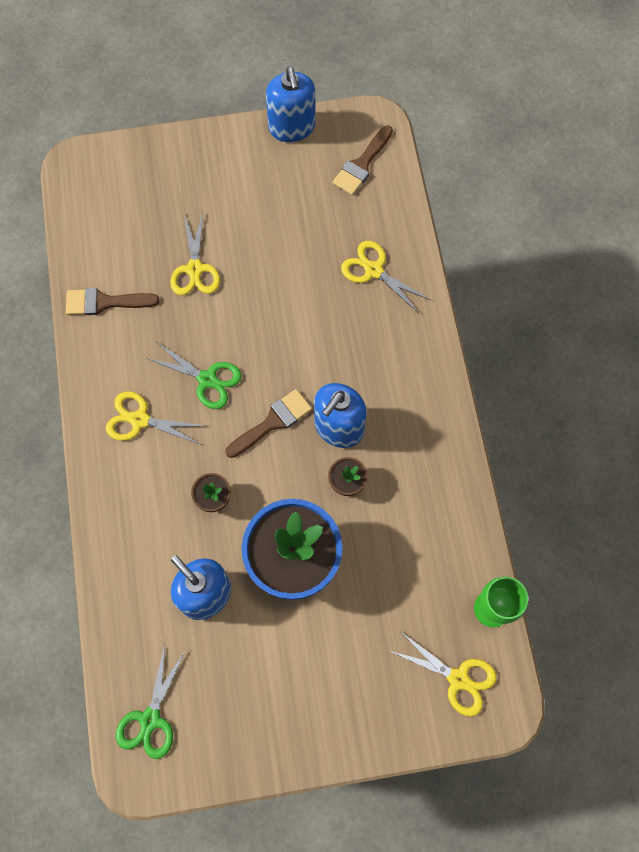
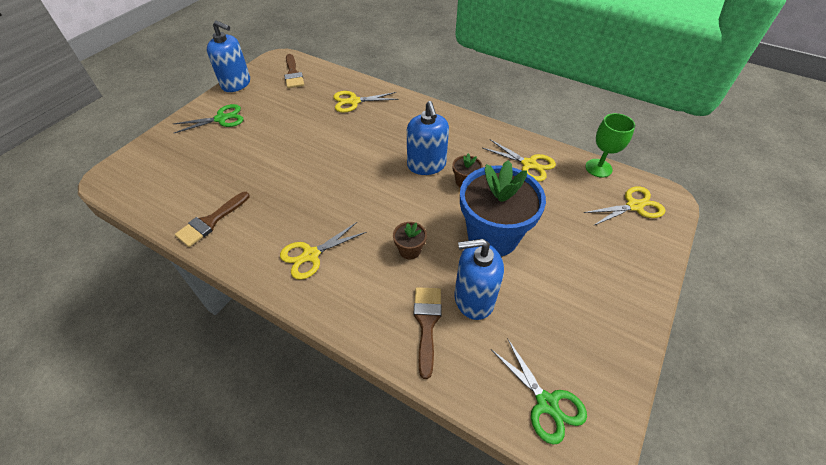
camera: 50 degrees left, 20 degrees down
(195, 269) = (253, 166): yellow scissors -> yellow scissors (529, 164)
(207, 379) = (327, 203): green scissors -> green scissors (221, 119)
(273, 422) = (390, 190): brown brush -> brown brush (427, 323)

